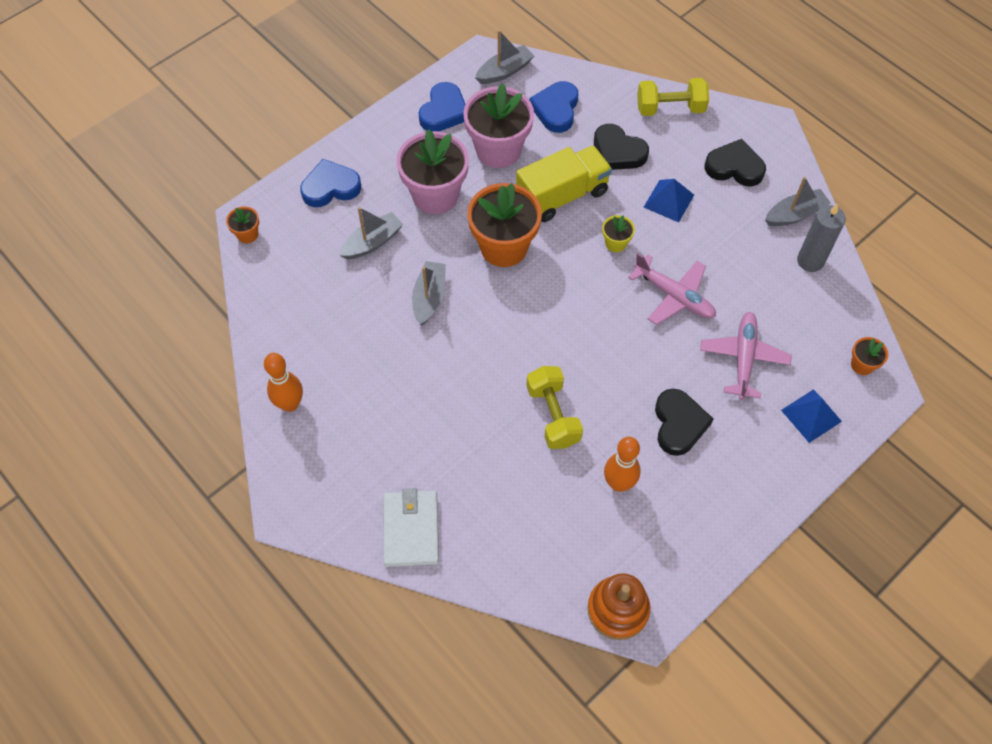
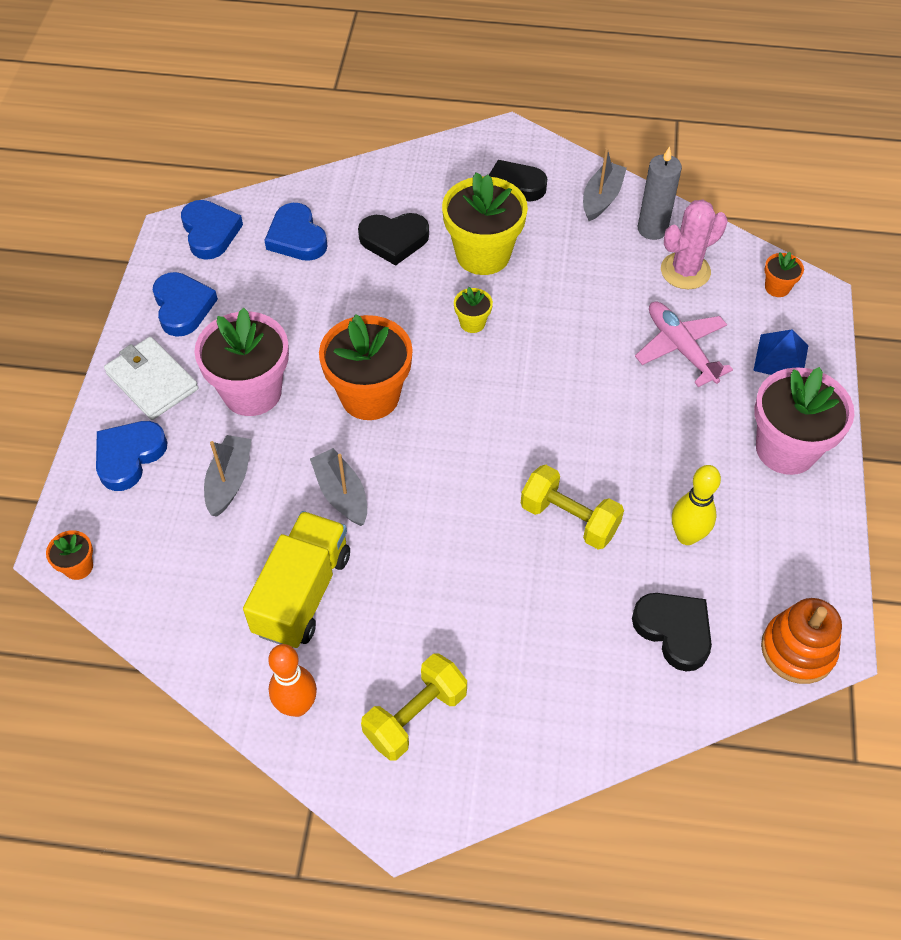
camera: 40 degrees left, 5 degrees down
(411, 529) = (543, 732): white wallet -> white wallet (152, 381)
(498, 150) = (275, 309): pink flower pot -> pink flower pot (786, 449)
(504, 71) = (210, 232): grey boat -> blue heart
(562, 196) = (380, 312): yellow truck -> yellow truck (302, 593)
(618, 483) = (687, 536): orange bowling pin -> yellow bowling pin
(669, 200) = (483, 254): blue pyramid -> yellow flower pot
(670, 108) = (404, 173): yellow dumbbell -> yellow dumbbell (415, 716)
(673, 296) = (569, 335): pink plane -> none
(679, 424) = (684, 444): black heart -> black heart (674, 631)
(803, 307) = (685, 271): none -> pink cactus

